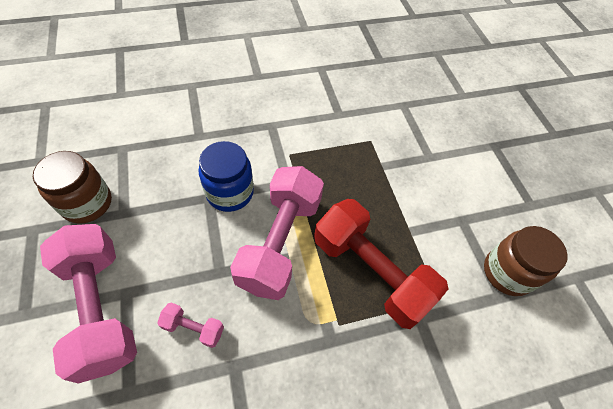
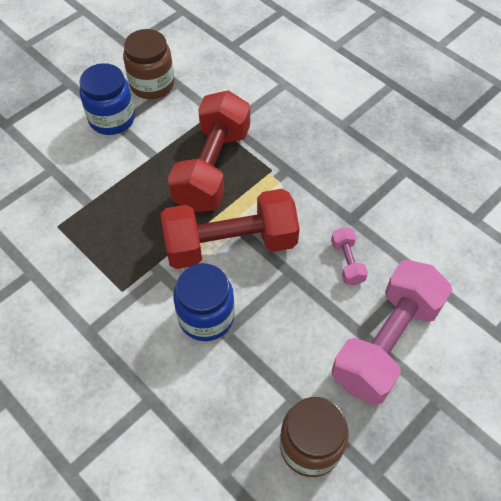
camera: 115 degrees left, 0 degrees up
(280, 242) = (230, 244): pink dumbbell -> red dumbbell
(470, 219) = (112, 119): none -> blue jar

